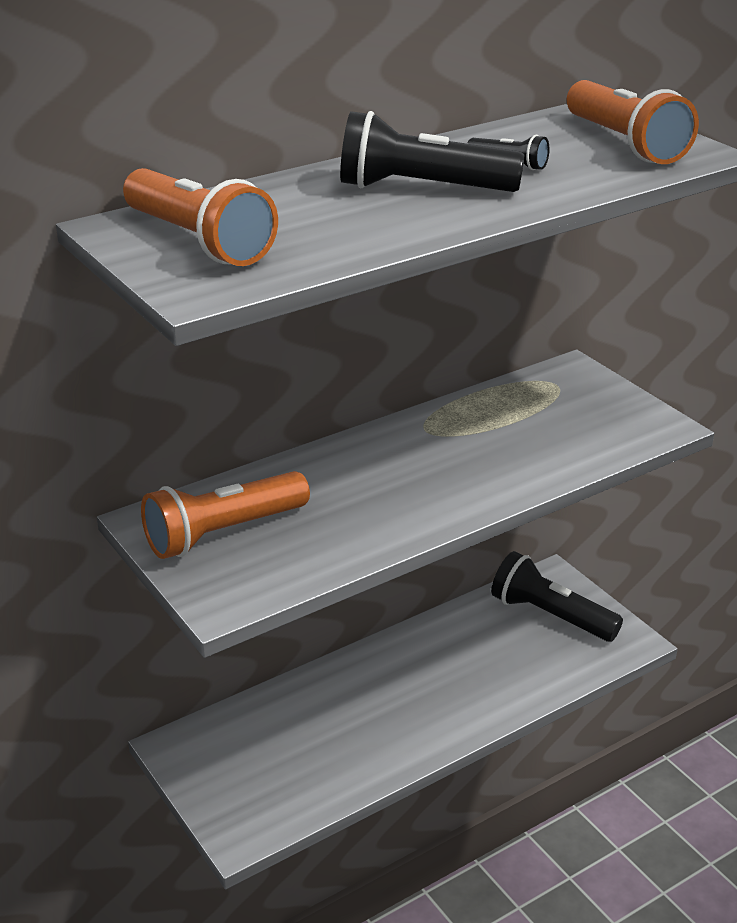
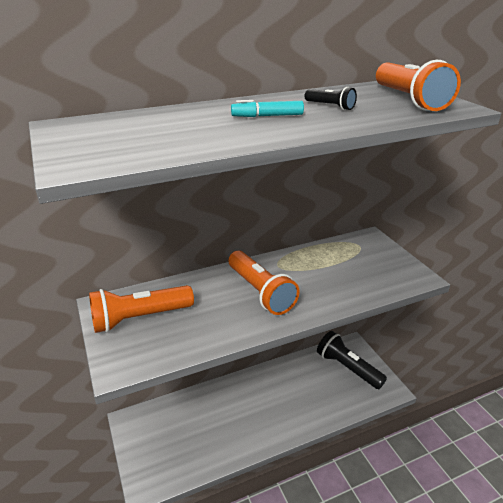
camera: 10 degrees right, 0 degrees up
(199, 241) = (103, 136): orange flashlight -> orange flashlight (260, 292)
(422, 189) = (267, 116): black flashlight -> turquoise marker

